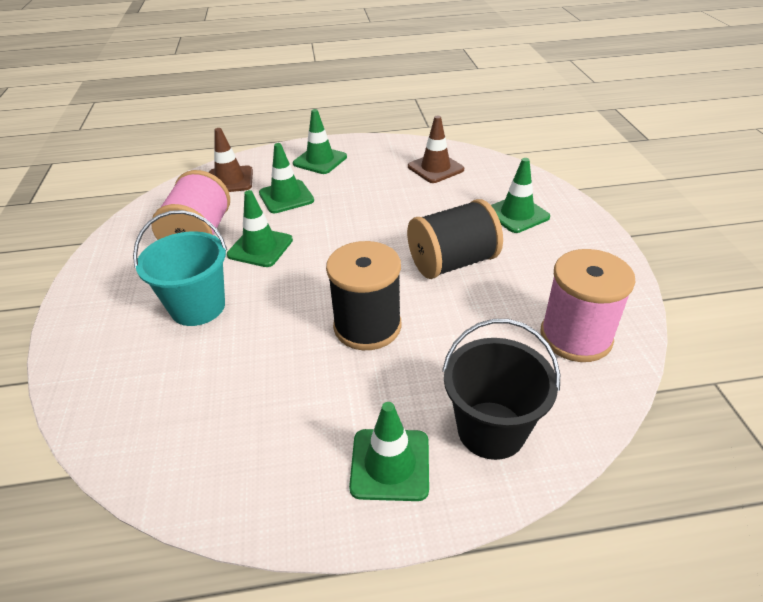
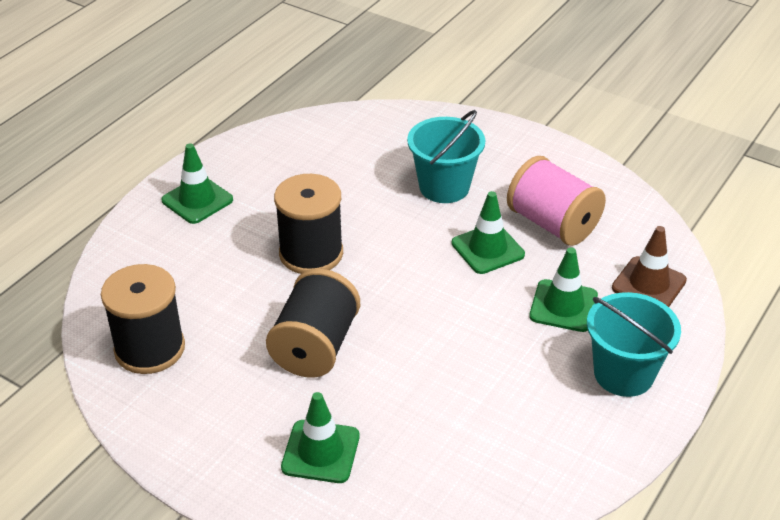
camera: 130 degrees right, 0 degrees up
(320, 160) = (623, 374): green traffic cone -> turquoise bucket
(435, 168) = (490, 460): brown traffic cone -> none
(491, 430) = (156, 251): black bucket -> none
(575, 336) = (150, 349): pink spool -> black spool

